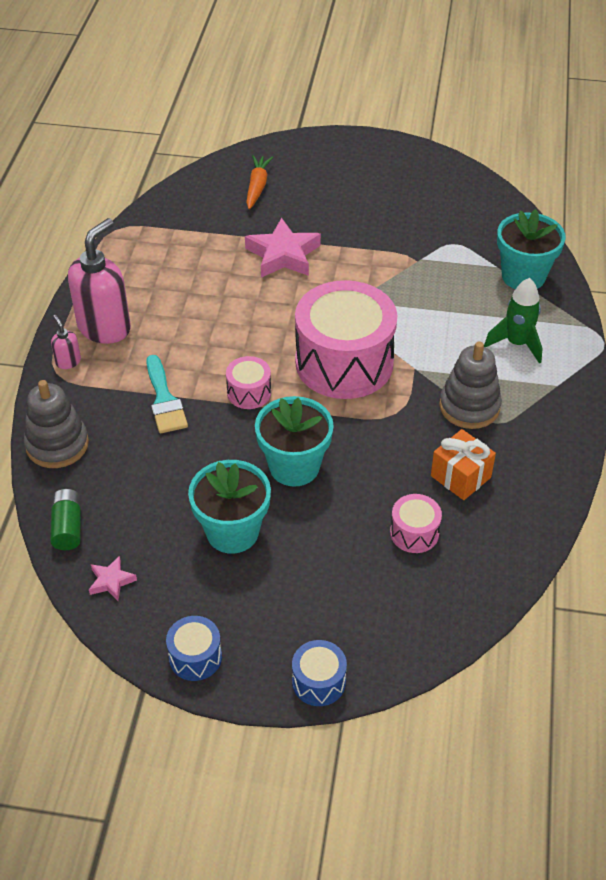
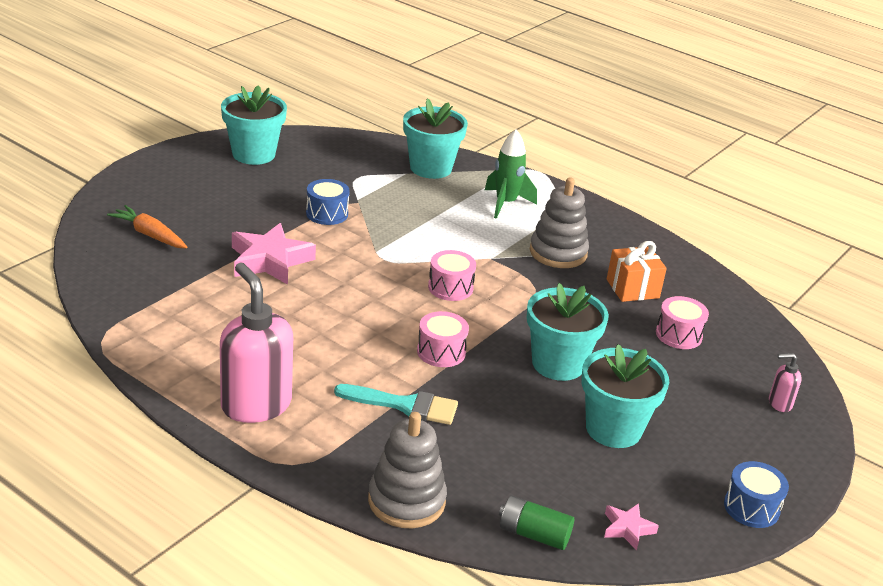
camera: 65 degrees left, 15 degrees down
(68, 362) = (283, 449): pink soap dispenser -> pink soap dispenser (779, 403)
(318, 682) = (812, 447): blue drum -> blue drum (327, 213)
(344, 362) = (450, 287): pink drum -> pink drum, size x0.44
(425, 178) = (253, 154): none -> turquoise flower pot

